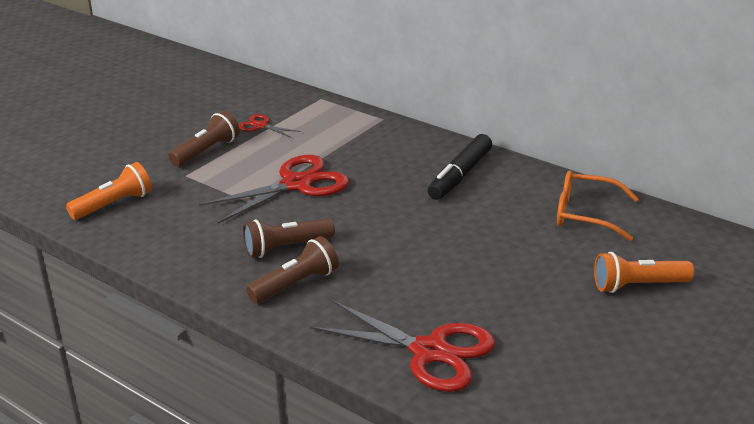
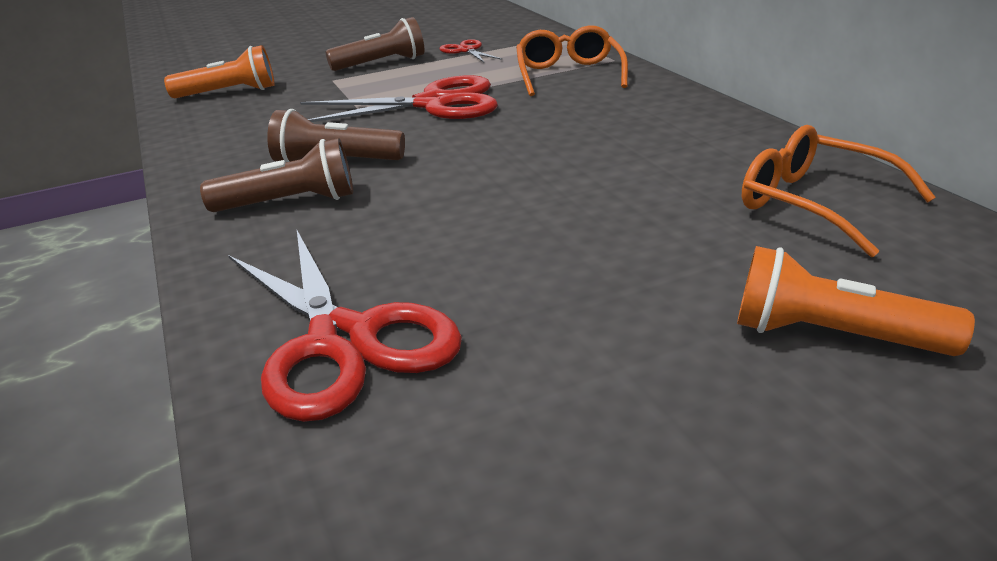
camera: 30 degrees right, 0 degrees up
(364, 139) = (568, 74): none -> orange glasses
(460, 175) = (654, 125): black marker -> none

